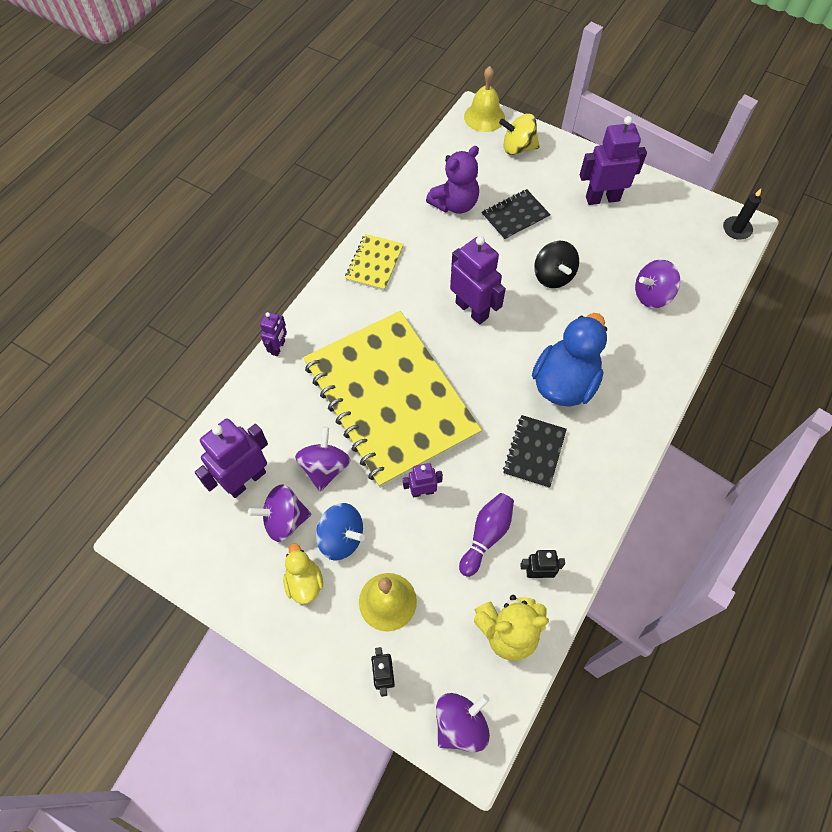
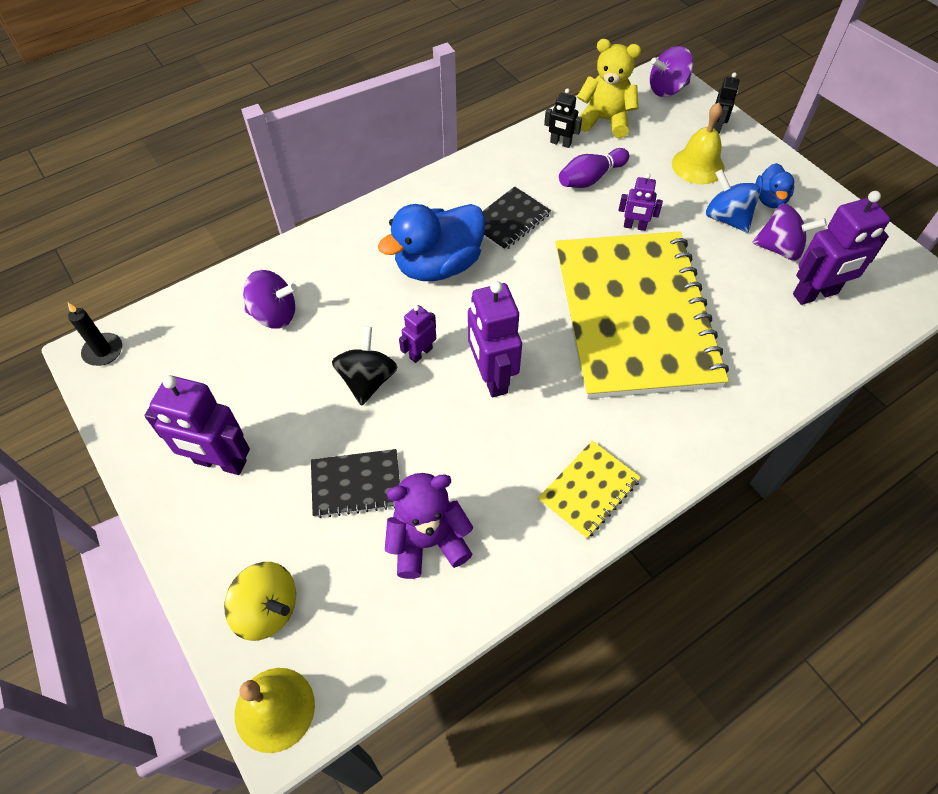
camera: 155 degrees left, 5 degrees down
(278, 347) = (753, 421): purple robot -> purple robot (420, 353)
(304, 582) = (769, 199): yellow duck -> blue duck
(325, 468) = (727, 277): purple spinning top -> none

